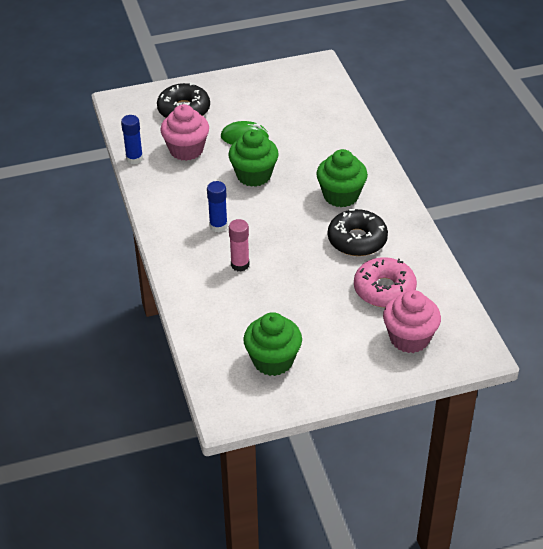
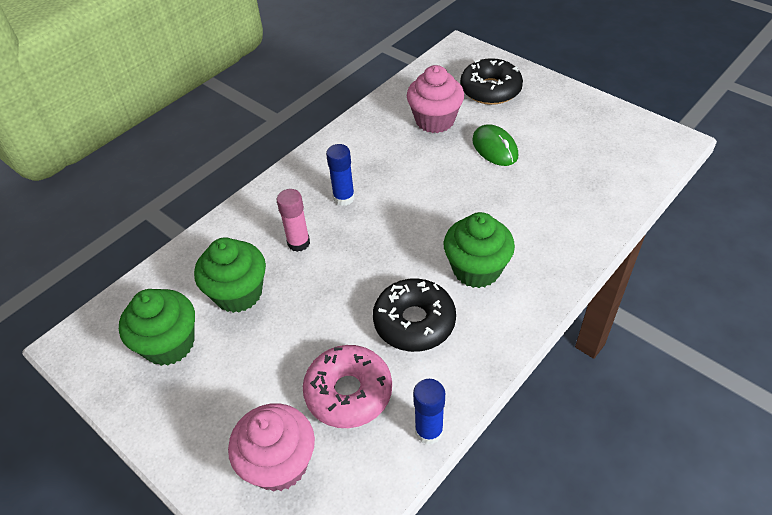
camera: 60 degrees right, 5 degrees up
(134, 159) = (390, 96): blue glue stick -> blue glue stick (429, 431)
(254, 175) = (443, 184): green cupcake -> green cupcake (238, 293)

